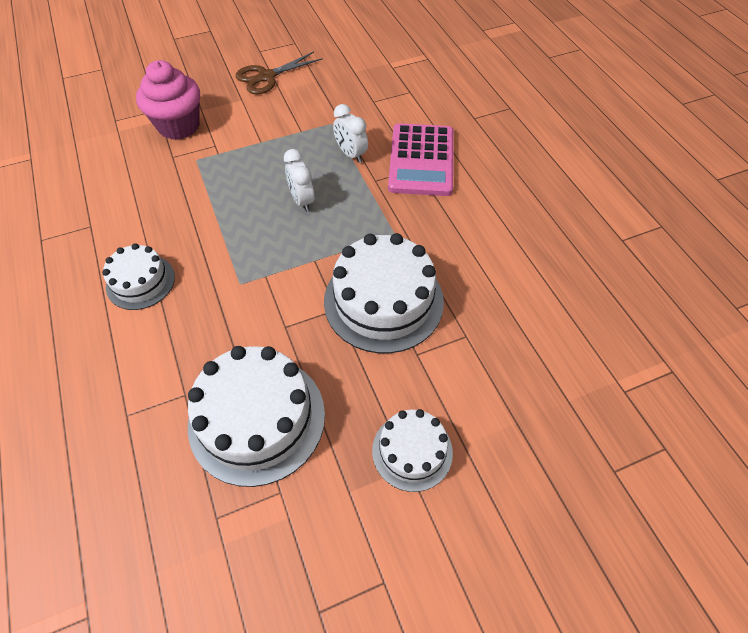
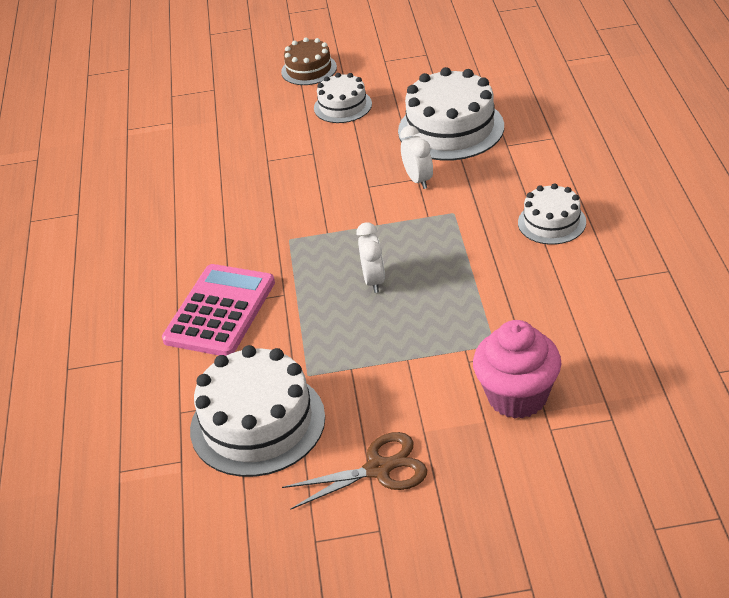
camera: 160 degrees left, 15 degrees down
(351, 154) = (299, 328): white clock -> white clock (418, 180)
(383, 301) = (324, 188): white cake -> white cake (257, 423)
(497, 541) = (309, 69): none -> brown cake

